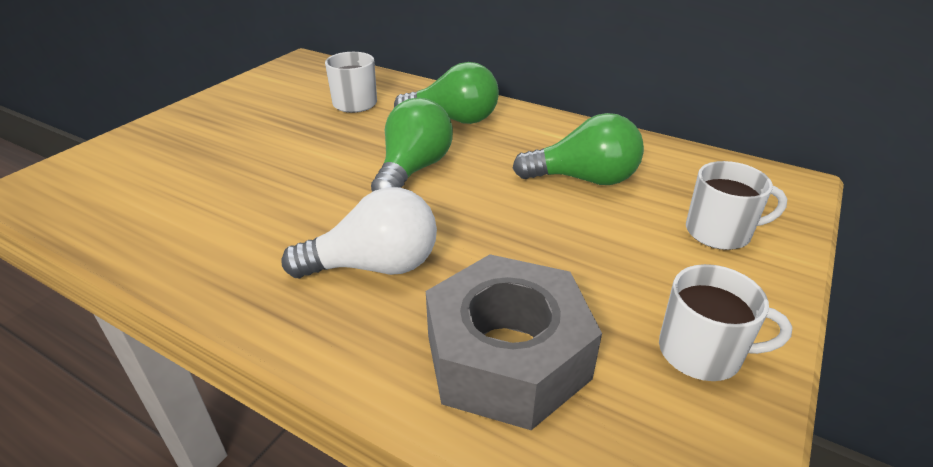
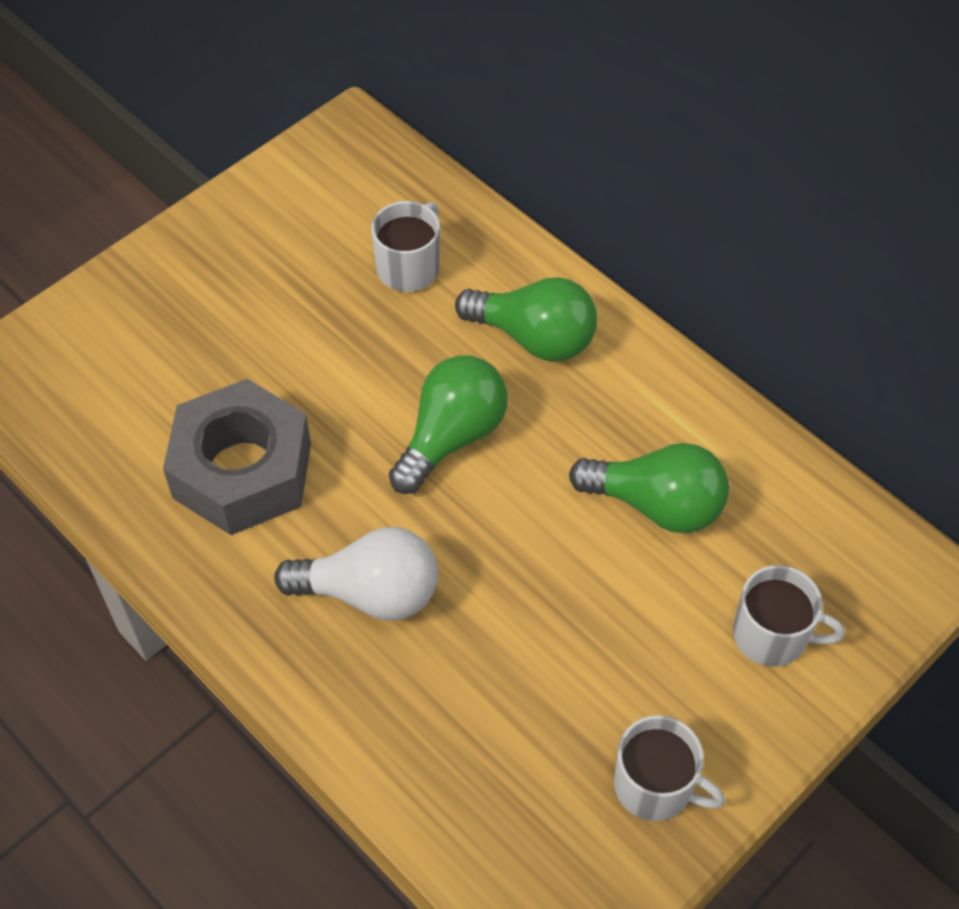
camera: 15 degrees right, 20 degrees up
(507, 357) = (467, 742): grey nut -> grey nut (242, 471)

